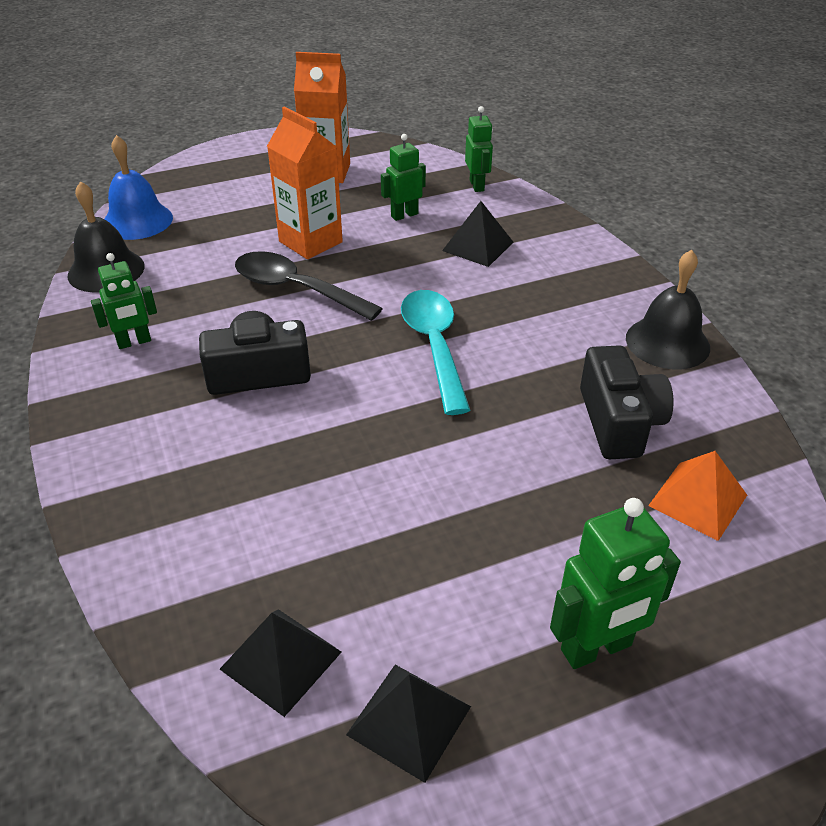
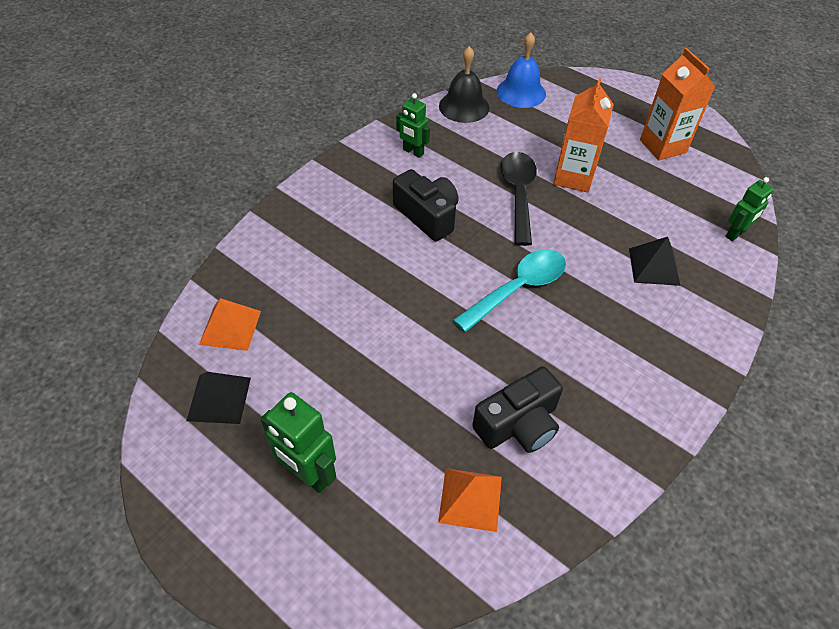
camera: 60 degrees right, 10 degrees up
(281, 660) = (230, 327): black pyramid -> orange pyramid
(404, 215) = (652, 209): green robot -> none
(667, 342) = (637, 429): black bell -> none

